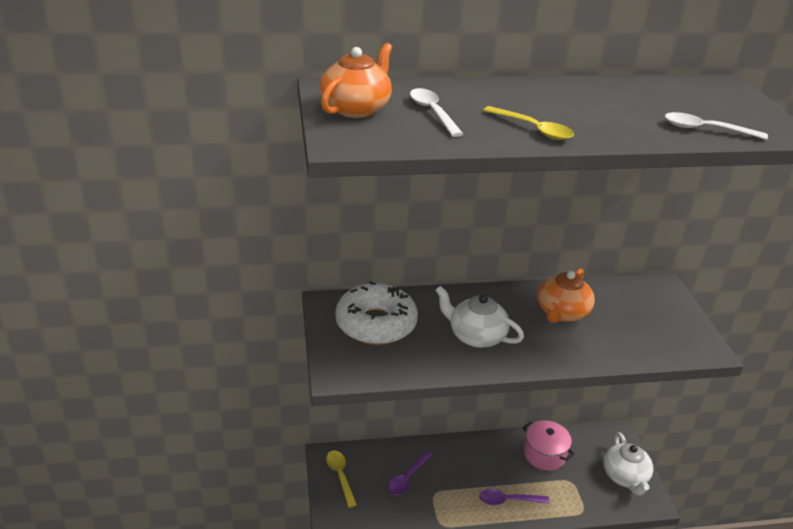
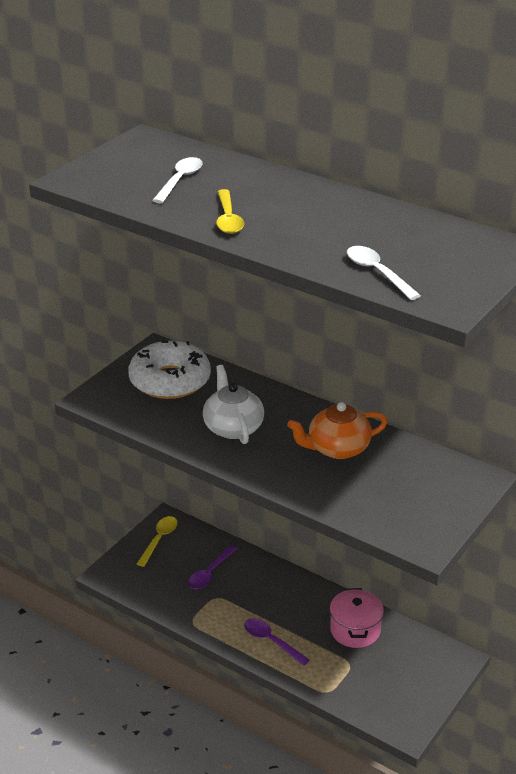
camera: 45 degrees right, 0 degrees up
(356, 108) = (132, 159): orange teapot -> none
(407, 477) = (210, 573): purple spoon -> purple spoon turned 45 degrees counterclockwise
(625, 476) = (409, 694): white teapot -> none

